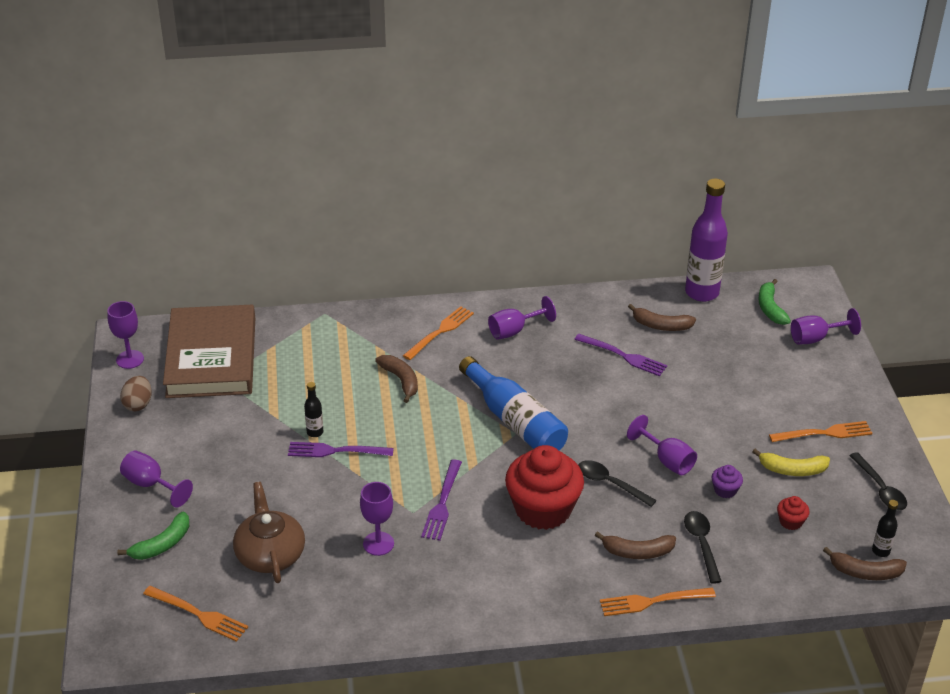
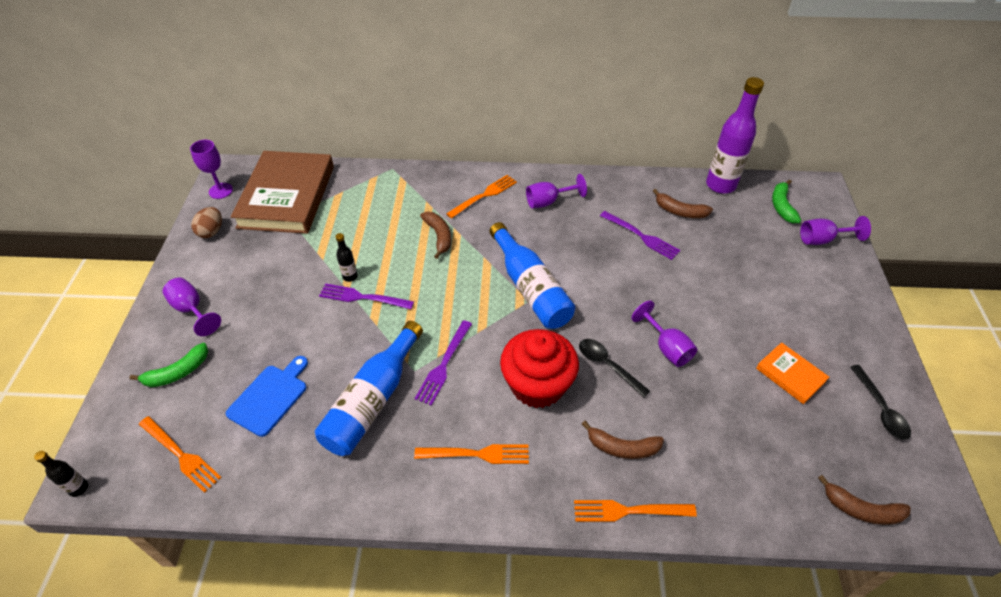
camera: 10 degrees right, 10 degrees up
(270, 554) = (270, 397): brown teapot -> blue cutting board
(378, 543) = (372, 400): purple goblet -> blue bottle
(701, 544) = (689, 448): black spoon -> none
(725, 490) = (720, 388): purple cupcake -> none
(790, 522) = (784, 434): red cupcake -> none
(792, 470) = (790, 375): yellow banana -> orange book
(824, 433) = (825, 338): orange fork -> orange fork (477, 454)
(880, 551) = (879, 485): black bottle -> black bottle (79, 488)

